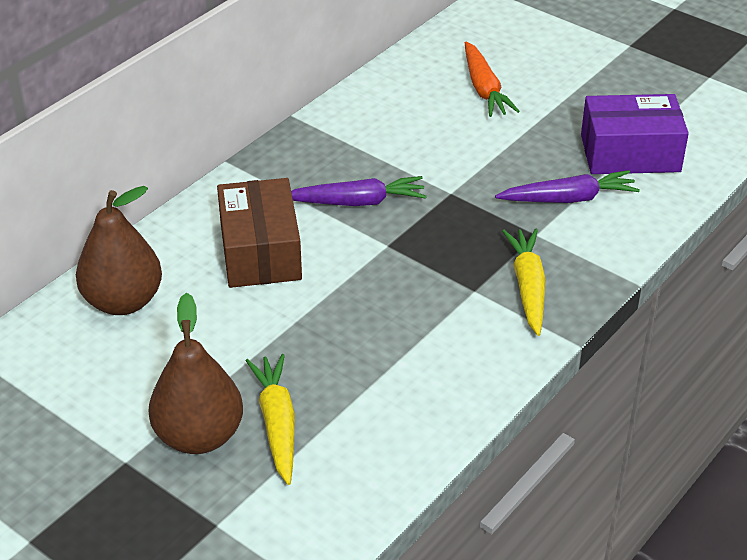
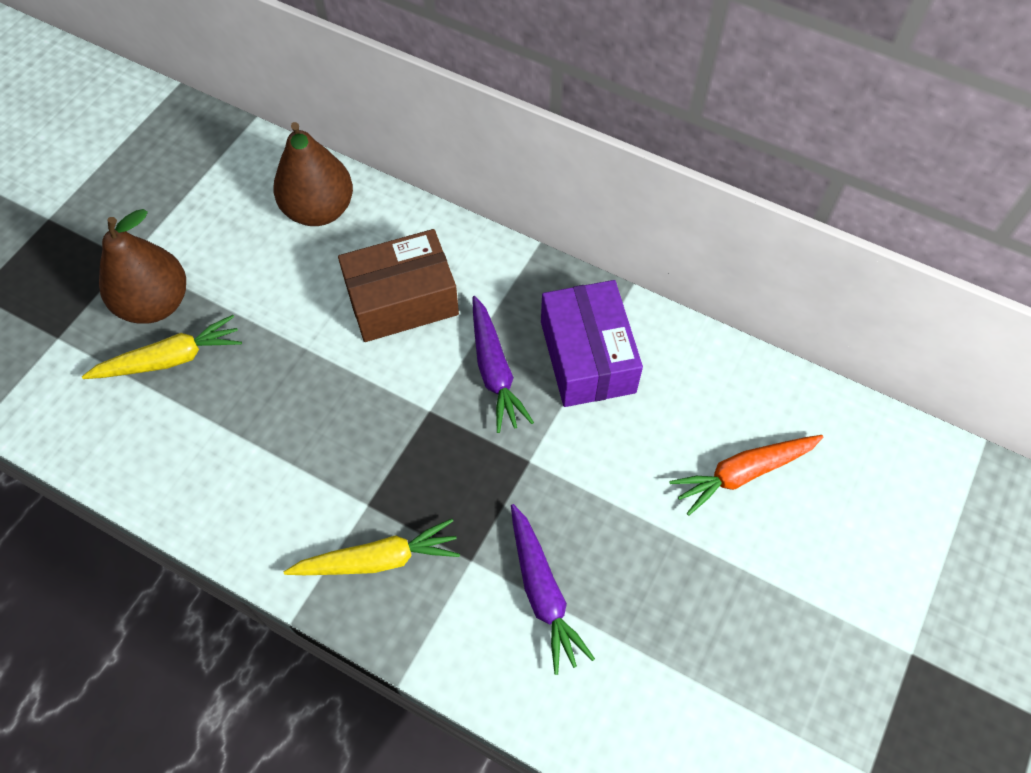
camera: 80 degrees right, 20 degrees up
(630, 153) = (652, 664): purple box -> purple box (587, 357)

